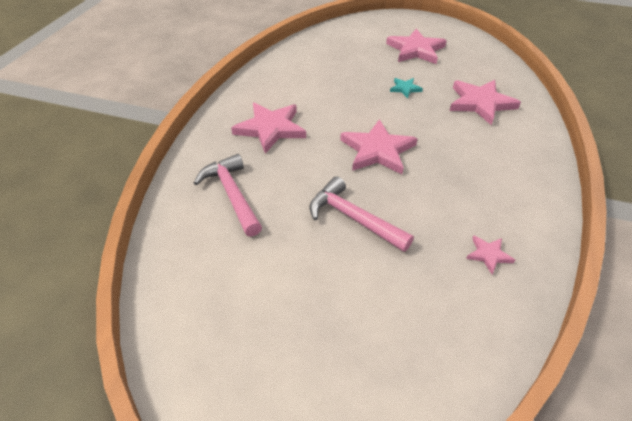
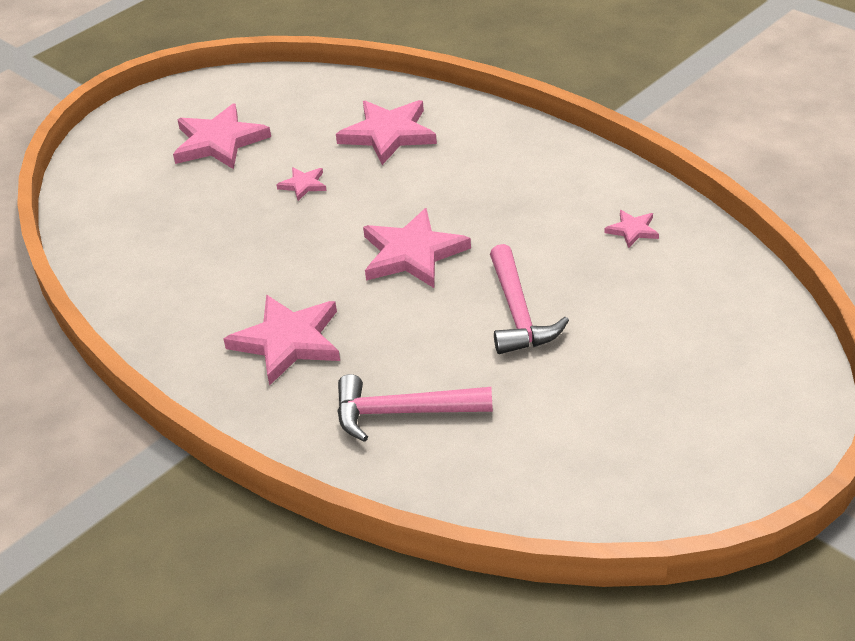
camera: 60 degrees left, 5 degrees down
(353, 218) = (518, 313): pink hammer -> pink hammer turned 75 degrees counterclockwise
(405, 88) = (303, 185): turquoise star -> pink star

